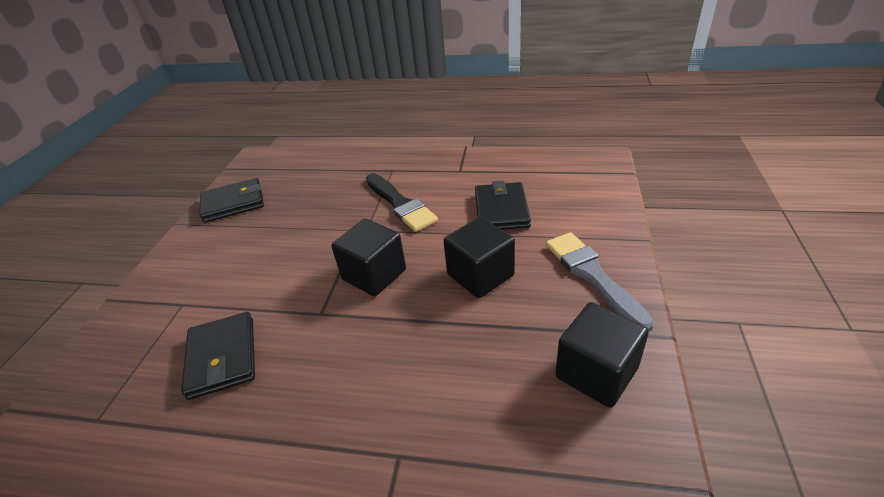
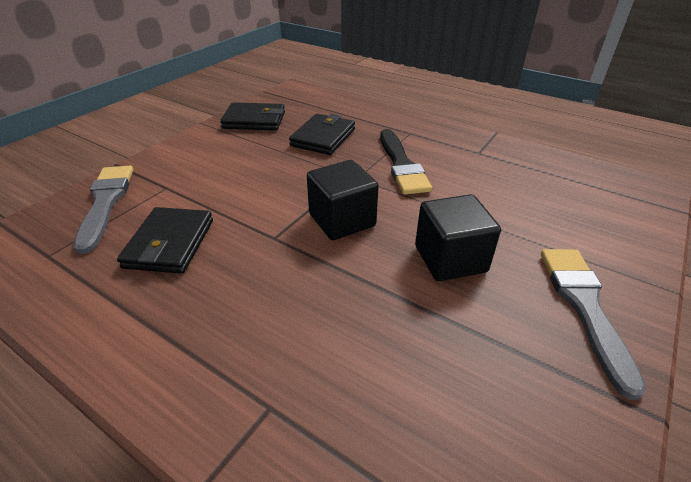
camera: 20 degrees right, 0 degrees up
(125, 343) = (106, 202): none -> grey brush
(501, 210) = (505, 202): black wallet -> black wallet (323, 137)
(596, 372) = (539, 419): black cube -> none

